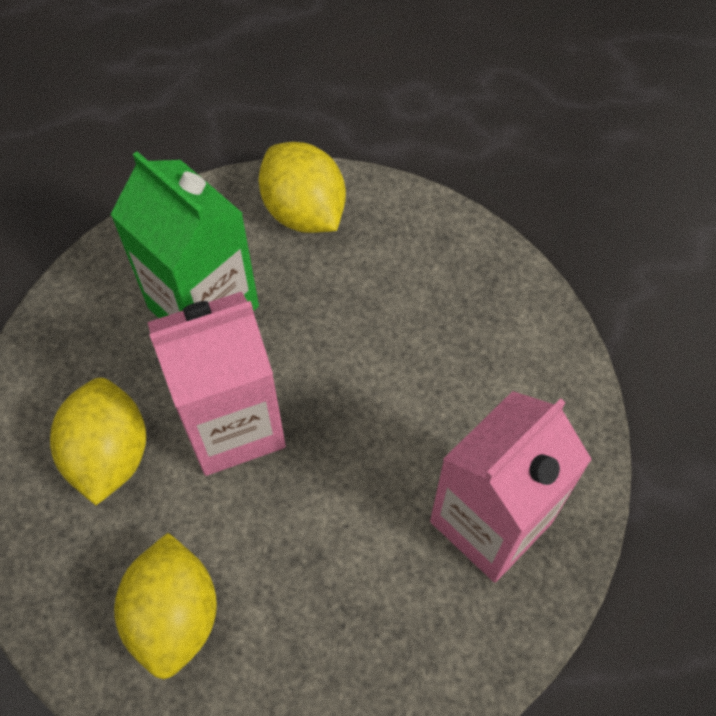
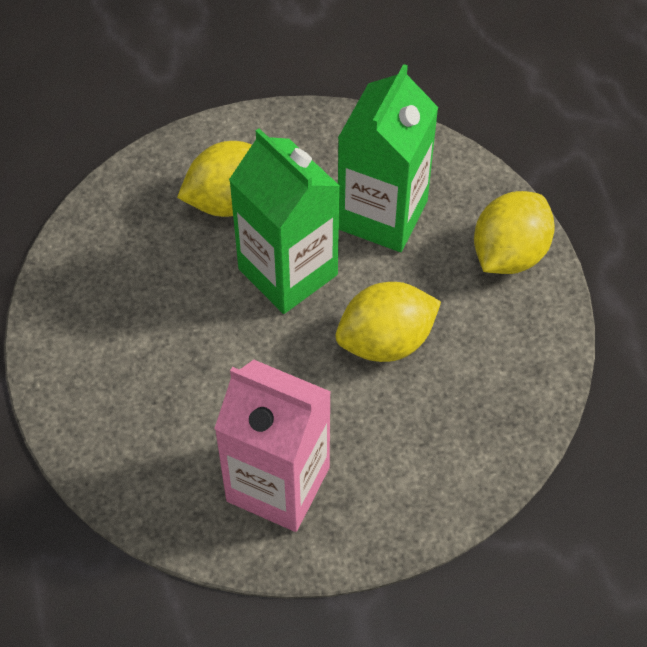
camera: 70 degrees right, 5 degrees down
(174, 615) = (123, 288): yellow lemon -> yellow lemon (386, 341)
(232, 425) = (288, 272): pink carton -> green carton

